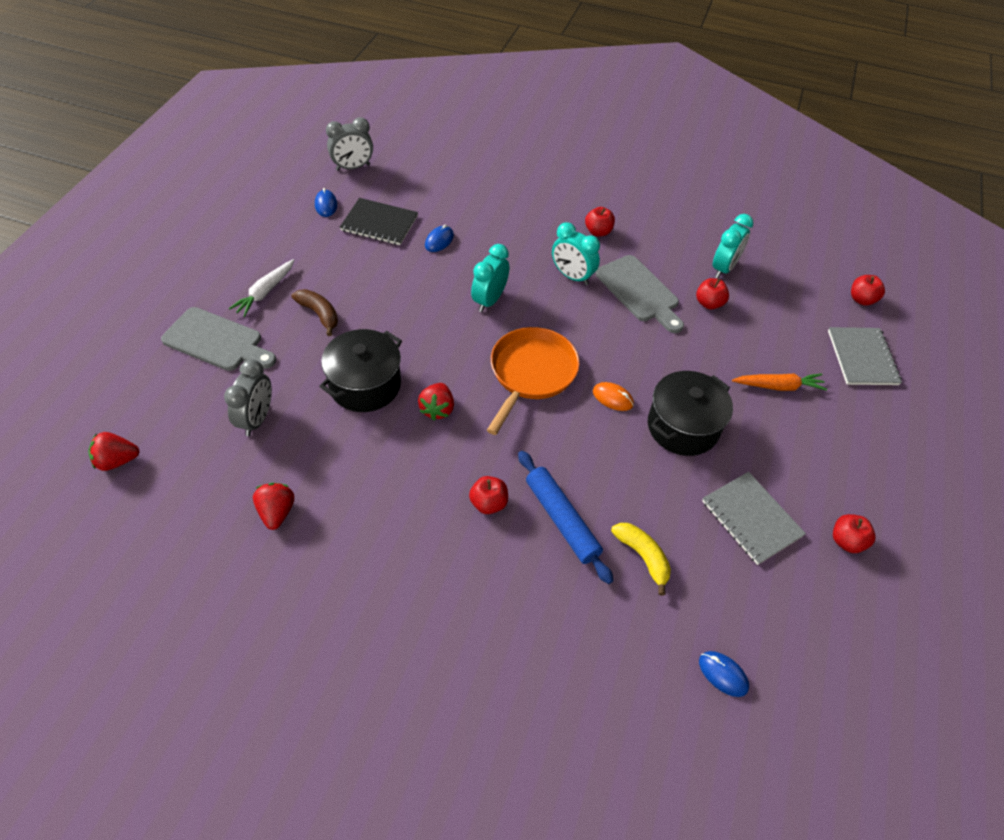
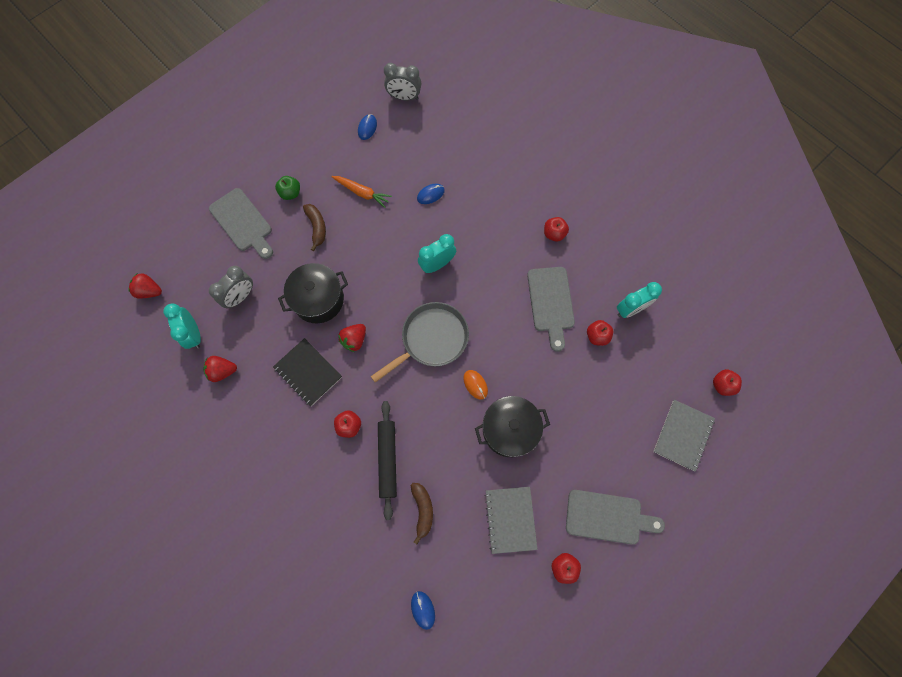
camera: 30 degrees right, 20 degrees up
(265, 292) = (290, 193): white carrot -> green apple
(277, 512) = (222, 371): red strawberry -> red strawberry turned 120 degrees counterclockwise
(379, 223) = (396, 160): black notebook -> black notebook (308, 372)
(531, 373) = (431, 339): orange pan -> grey pan
(562, 520) = (388, 459): blue rolling pin -> black rolling pin
(572, 276) = (509, 268): turquoise clock -> turquoise clock (194, 334)
(643, 557) = (422, 510): yellow banana -> brown banana
(778, 386) = (600, 430): orange carrot -> orange carrot (362, 193)
(852, 467) = (608, 517): none -> grey cutting board

